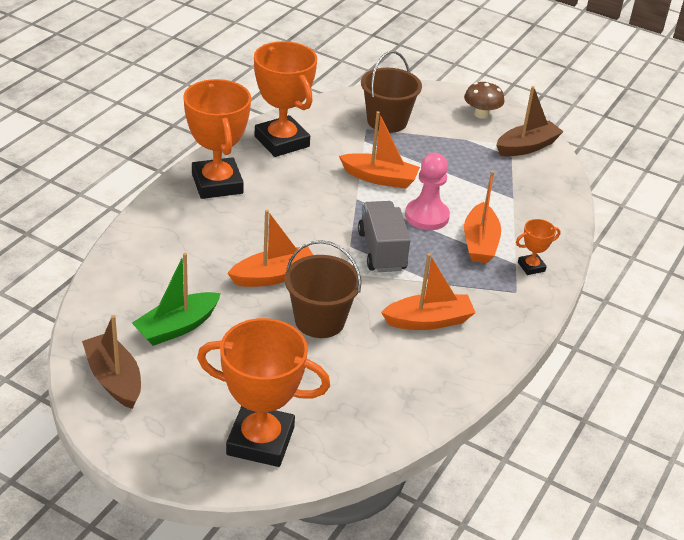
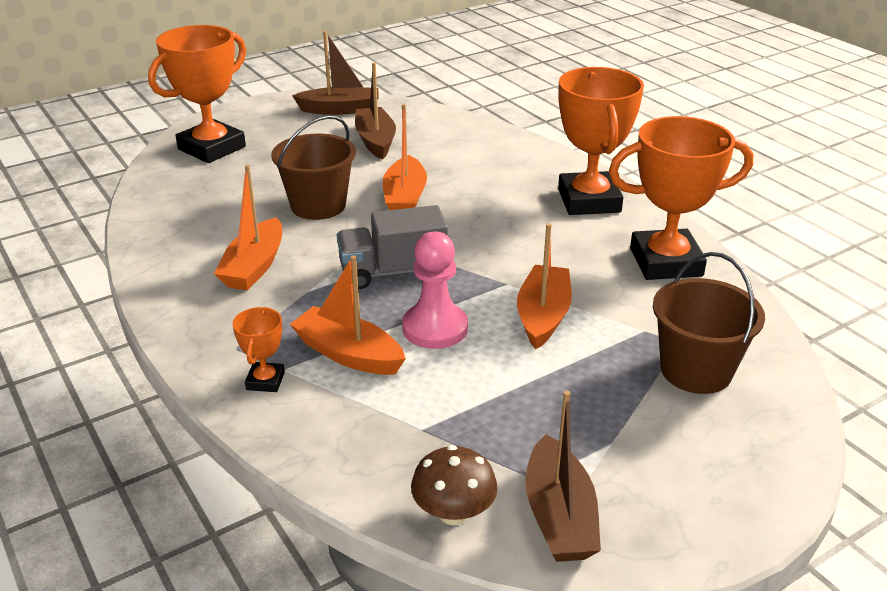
camera: 120 degrees right, 5 degrees down
(177, 327) = (375, 141): green boat -> brown boat
(217, 184) = (589, 201): orange trophy -> orange trophy turned 75 degrees clockwise
(380, 178) = (543, 316): orange boat -> orange boat turned 150 degrees clockwise
(381, 251) = (393, 272): grey truck -> grey truck turned 150 degrees clockwise
(481, 114) = (692, 498): brown mushroom -> brown mushroom (453, 513)

